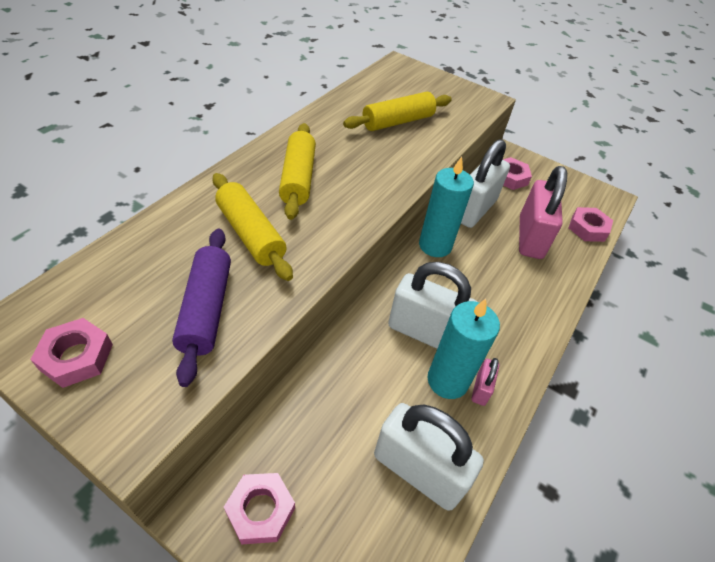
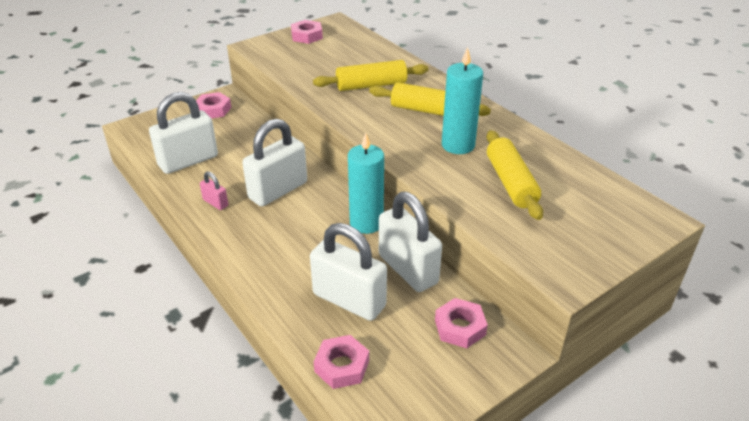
camera: 115 degrees right, 10 degrees down
(206, 309) = (315, 67): purple rolling pin -> none
(447, 380) = (233, 189): turquoise candle -> turquoise candle (458, 145)
(530, 237) = (349, 300): pink padlock -> white padlock

